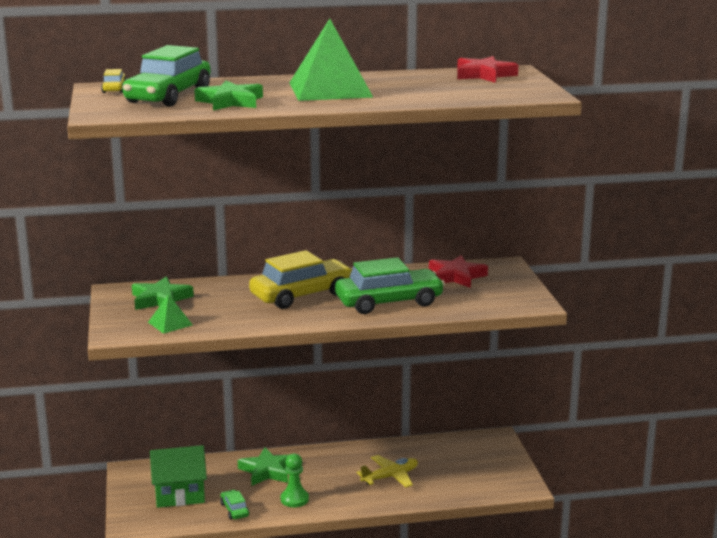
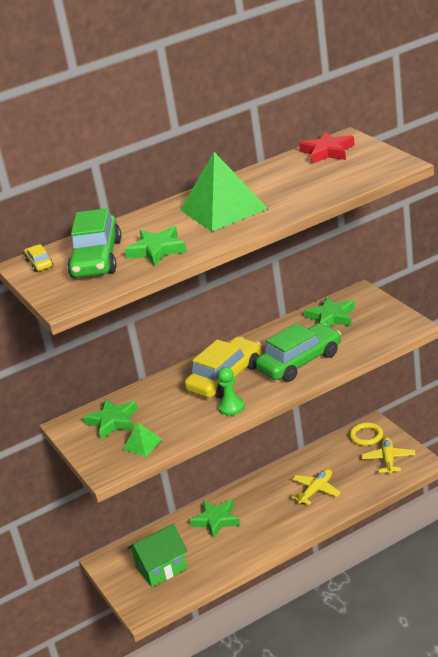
camera: 15 degrees left, 10 degrees up
(234, 510) = (216, 566): green car -> none
(294, 499) = (256, 538): green pawn -> green pawn (231, 407)
(456, 276) = (331, 317): red star -> green star
(482, 445) = (366, 436): none -> yellow ring
(489, 473) = (388, 459): none -> yellow plane

